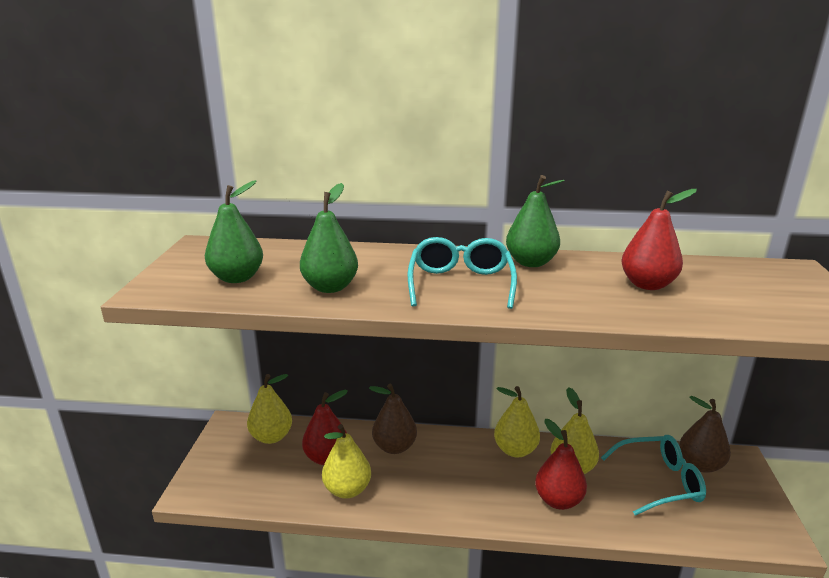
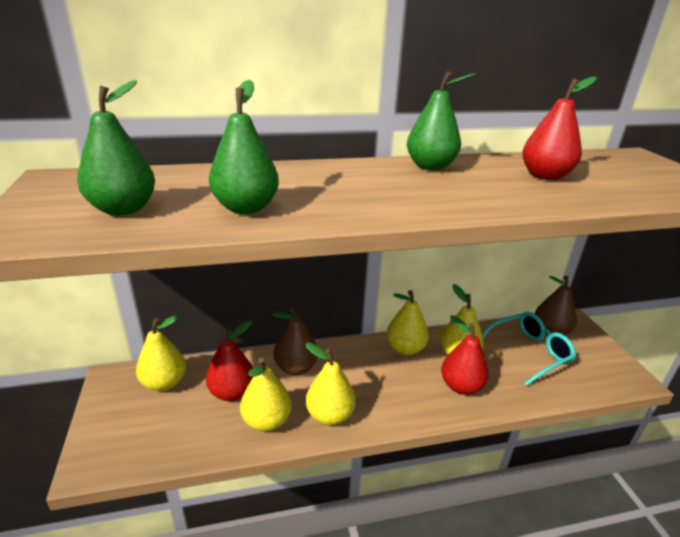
camera: 20 degrees left, 5 degrees up
(408, 497) = (329, 415): none -> yellow pear
(460, 283) = (382, 191): turquoise glasses -> none

